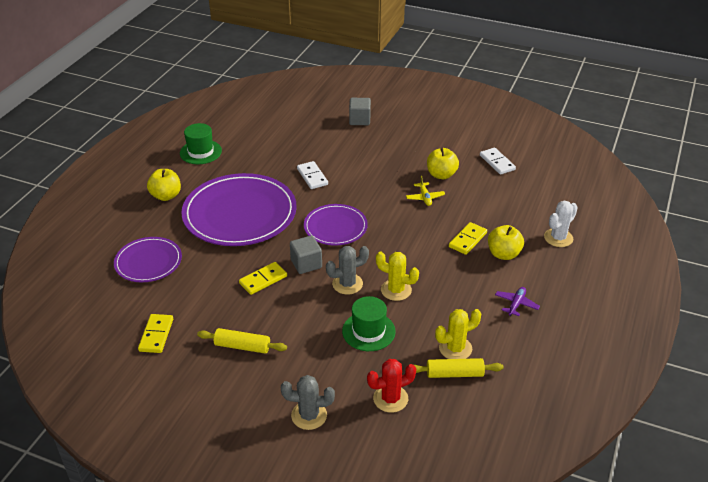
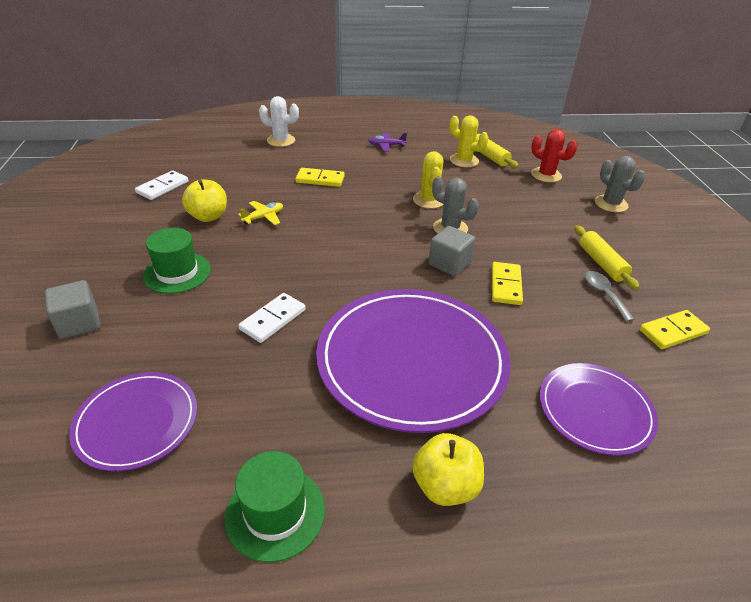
camera: 120 degrees left, 0 degrees up
(214, 324) = (604, 294): none -> grey spoon
(263, 280) = (506, 285): yellow domino -> yellow domino turned 75 degrees clockwise
(335, 227) = (368, 263): purple plate -> purple plate (137, 422)
(368, 331) = (494, 201): green hat -> green hat (177, 273)
(503, 254) = (326, 160): yellow apple -> none

